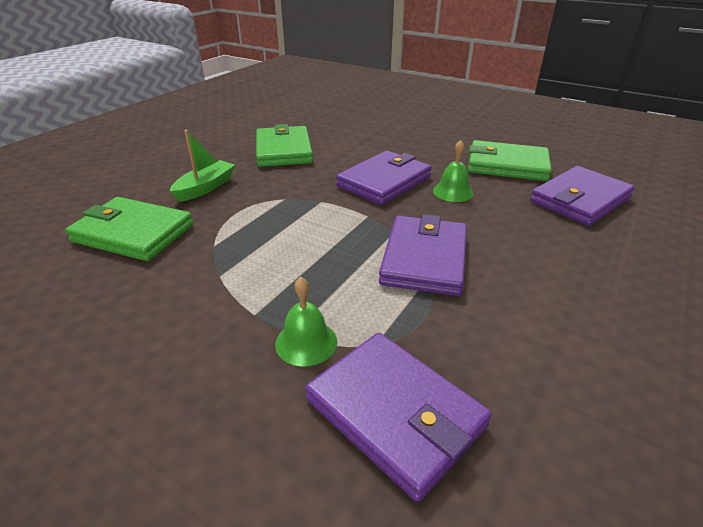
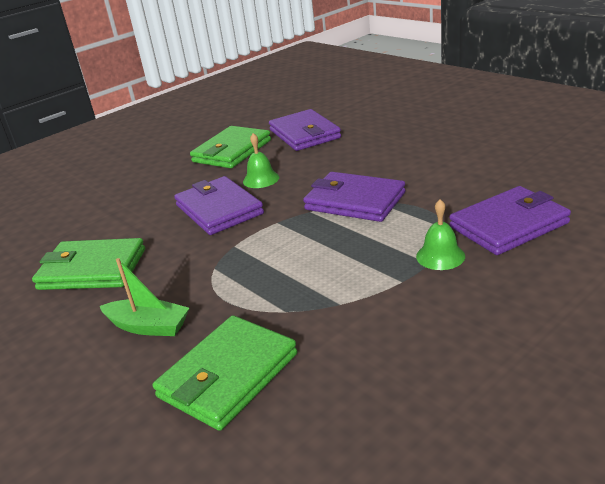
camera: 70 degrees left, 5 degrees down
(205, 188) = (148, 326): green boat -> green boat turned 150 degrees clockwise

